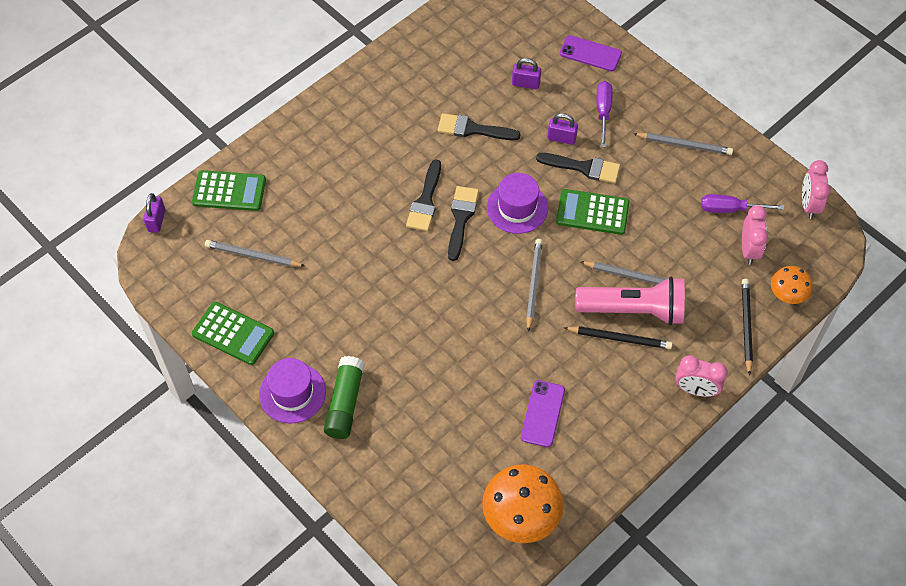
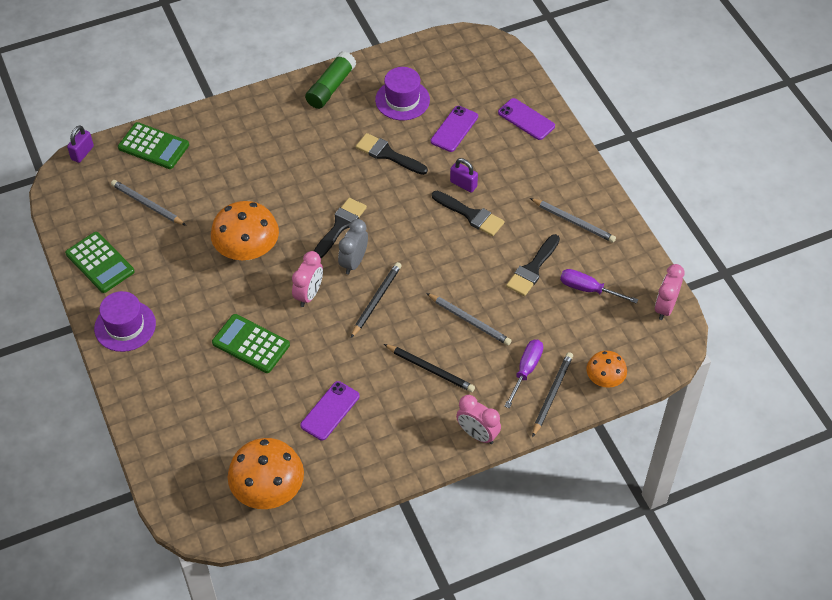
camera: 20 degrees right, 5 degrees down
(345, 403) = (165, 348): green glue stick -> green glue stick (331, 87)
(380, 272) = (247, 250): none -> orange mushroom
(425, 201) = (316, 202): black brush -> black brush (532, 268)
(492, 252) = (353, 262): none -> grey clock
(517, 208) = (394, 231): purple hat -> purple hat (402, 100)
(525, 84) = (454, 129): purple padlock -> purple phone
(533, 284) = (376, 300): grey pencil -> black pencil
(592, 212) = (459, 255): green calculator -> green calculator (251, 344)
(603, 111) = (513, 172): purple screwdriver -> purple screwdriver (526, 370)
(633, 310) = (455, 349): pink flashlight -> none
(749, 250) = (588, 329): pink clock -> pink clock (309, 294)

